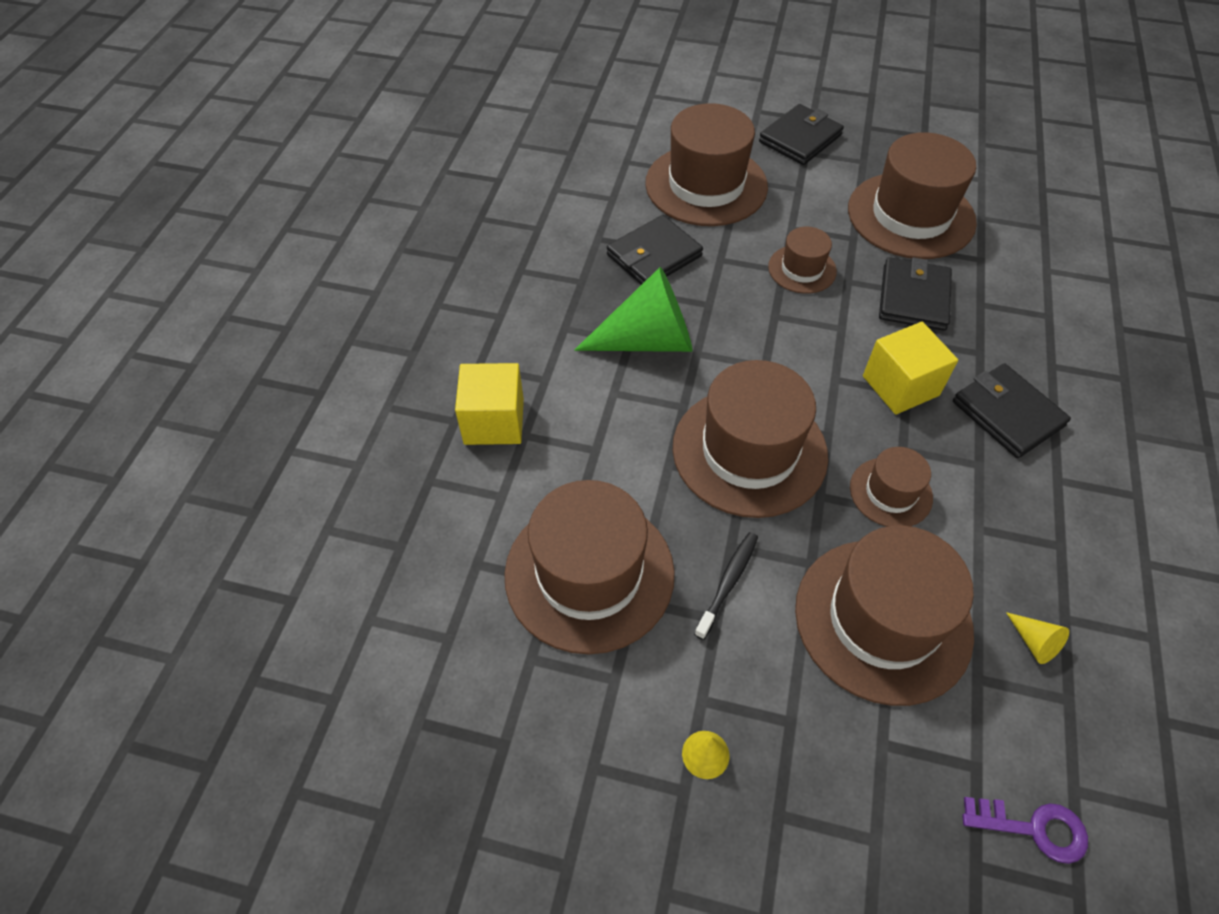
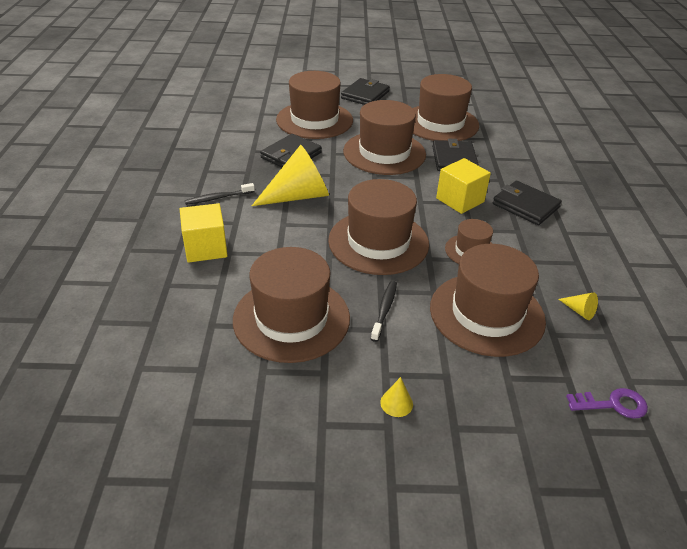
camera: 15 degrees left, 15 degrees down
(529, 327) = (218, 198): none -> black toothbrush
(647, 340) = (298, 196): green cone -> yellow cone
(802, 269) = (384, 153): brown hat -> brown hat, size x1.95

